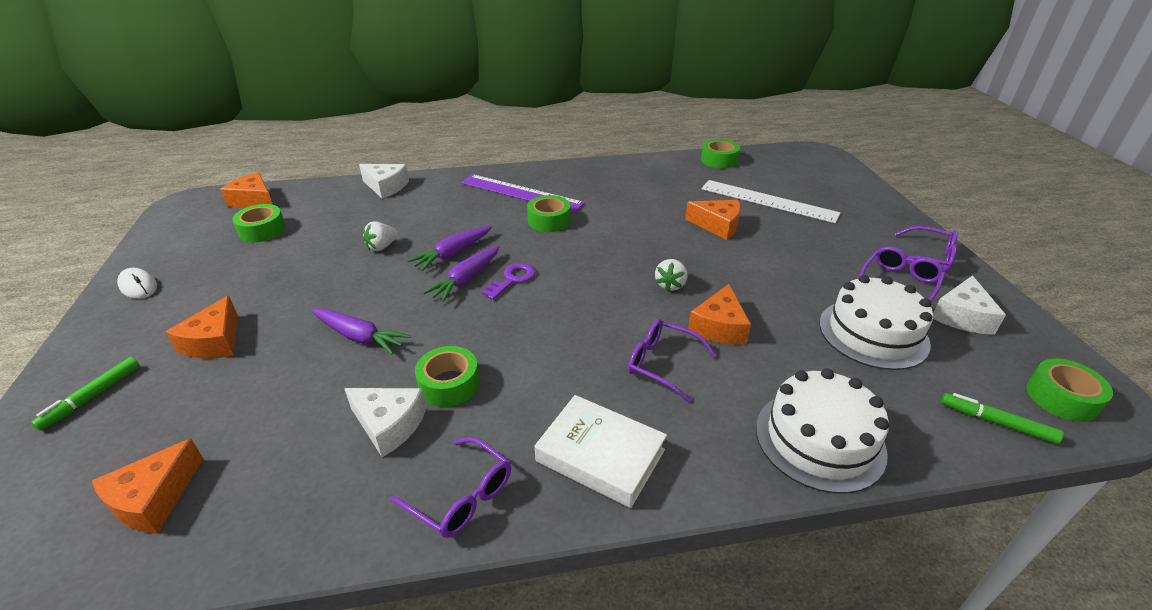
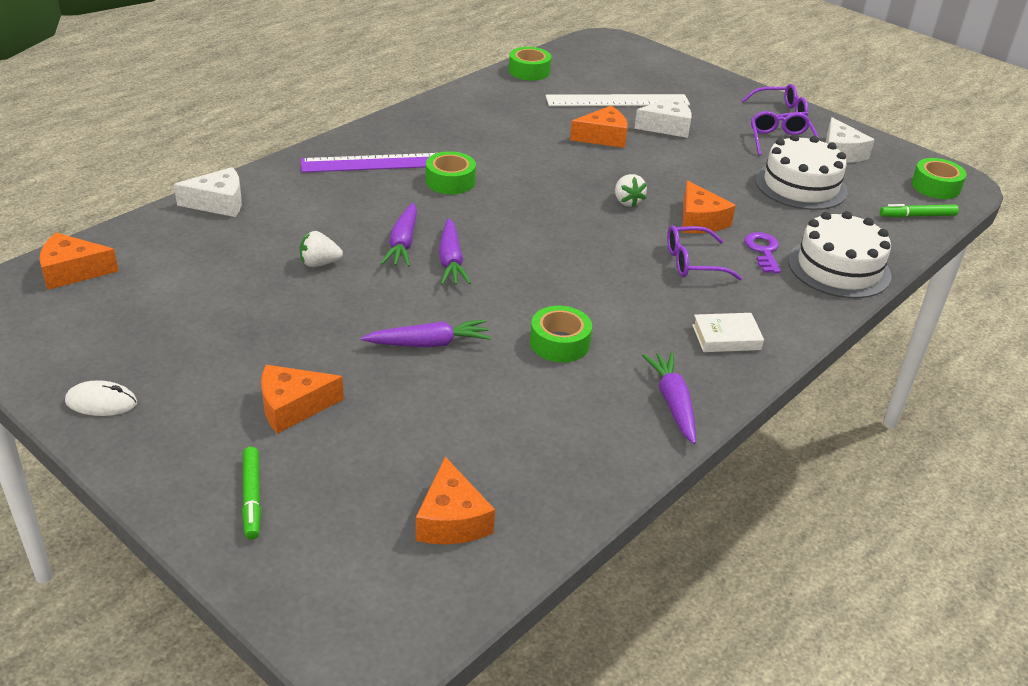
camera: 40 degrees left, 0 degrees up
(214, 342) = (292, 407): orange cheese -> orange cheese turned 105 degrees clockwise
(262, 230) = (147, 297): green tape -> none
(382, 247) = (319, 263): white strawberry -> white strawberry turned 75 degrees clockwise
(389, 425) = (556, 389): white cheese -> white cheese (667, 127)
(462, 497) = (673, 403): purple glasses -> purple carrot
(512, 279) = (492, 245): purple key -> purple key (763, 251)
(600, 455) = (726, 337): white book -> white book, size x0.65

